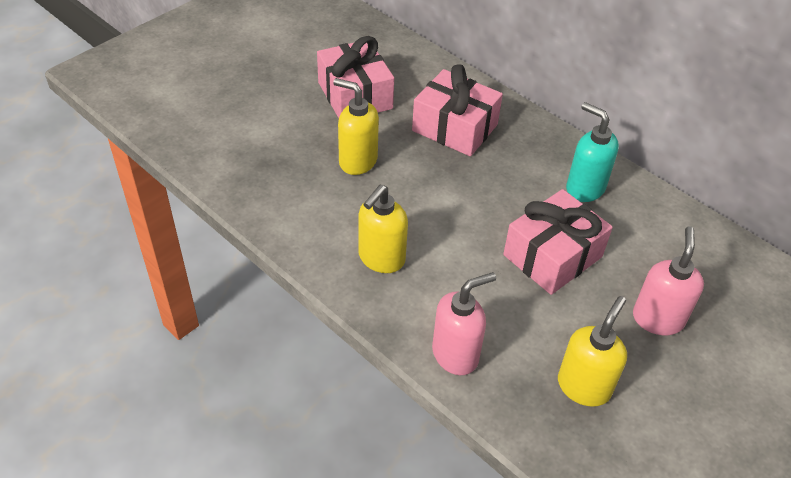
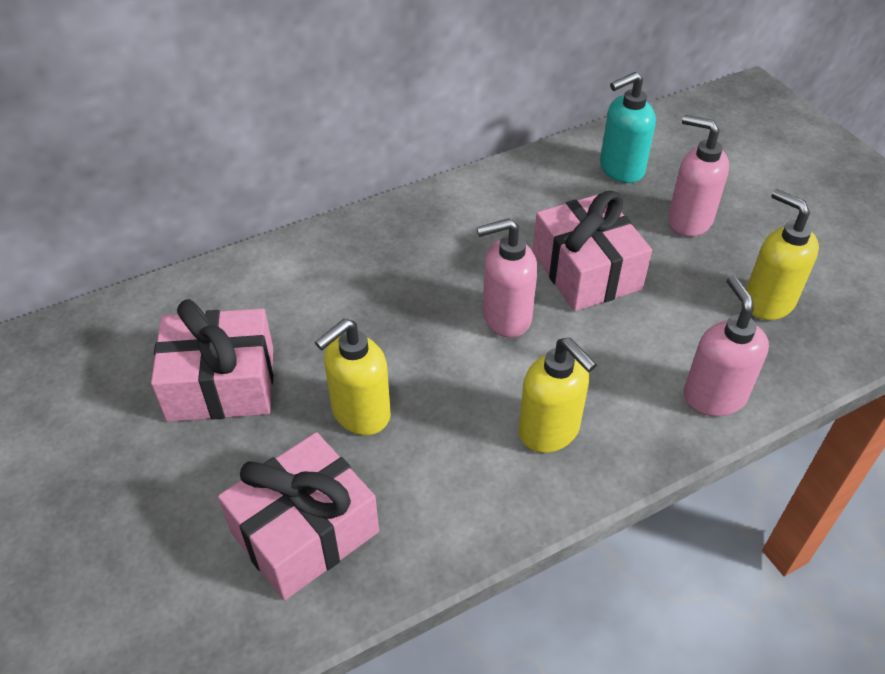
camera: 70 degrees left, 0 degrees up
(455, 128) = (341, 294): pink gift -> pink gift (305, 532)
(476, 216) = (505, 317): none -> pink soap dispenser
(584, 188) = (492, 213): turquoise soap dispenser -> turquoise soap dispenser (620, 169)

